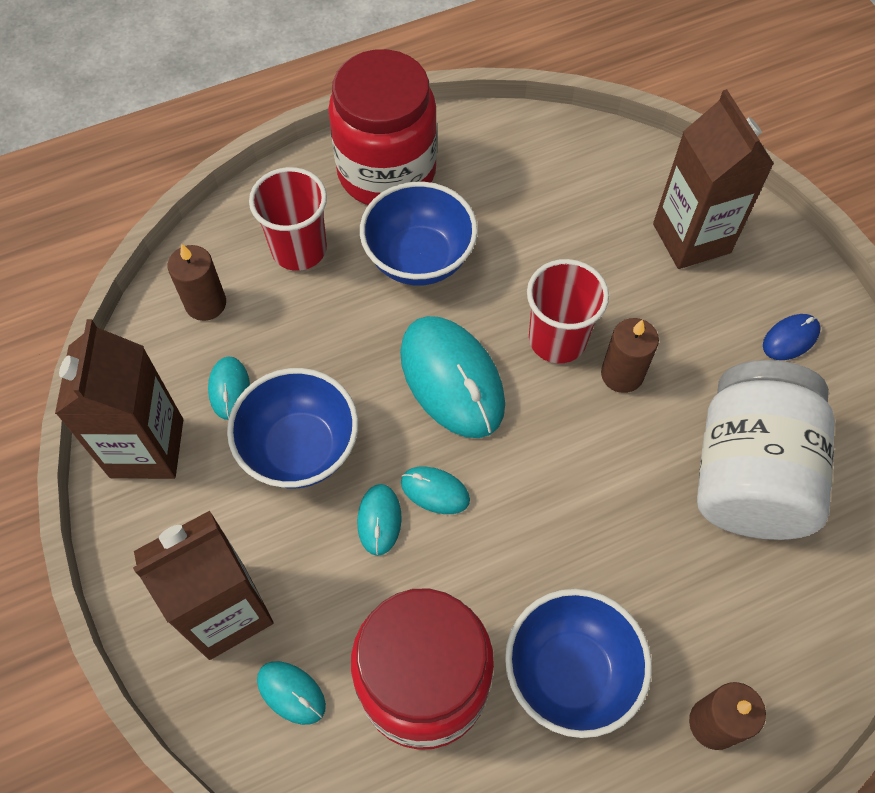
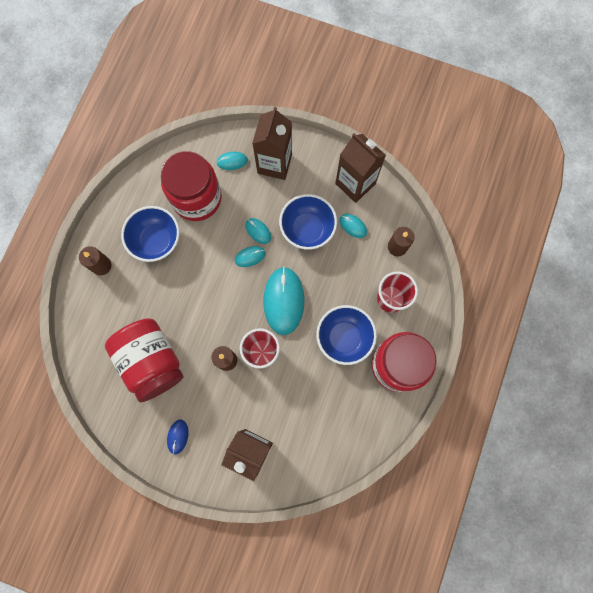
camera: 135 degrees right, 15 degrees up
(452, 379) = (283, 301): turquoise mouse -> turquoise mouse turned 75 degrees clockwise
(748, 474) = (151, 362): white jar -> red jar

